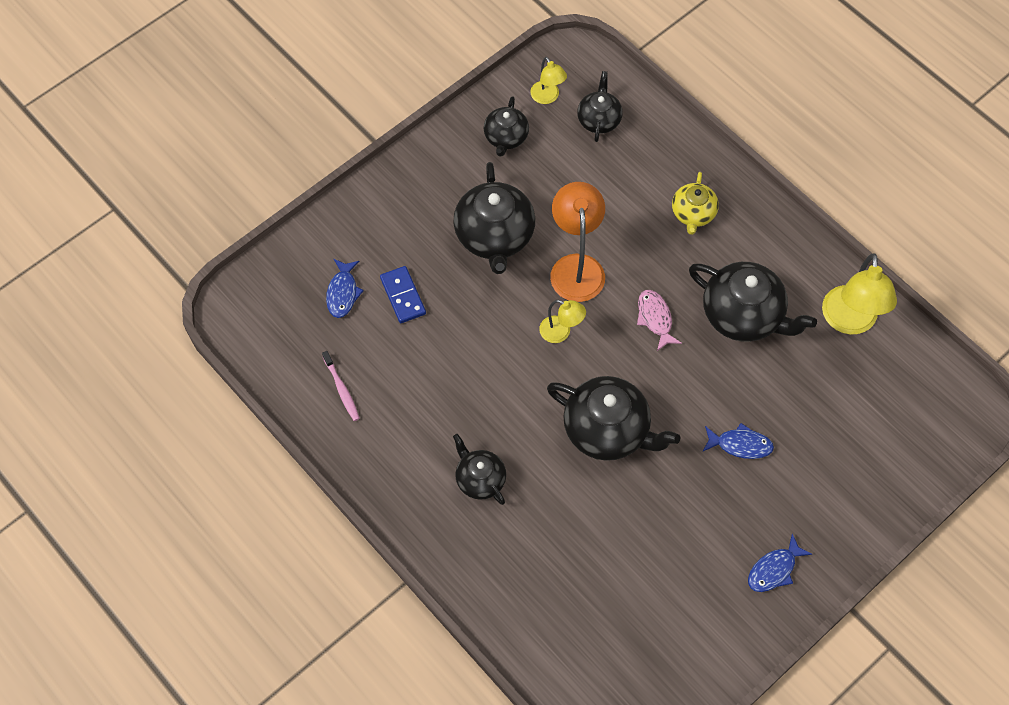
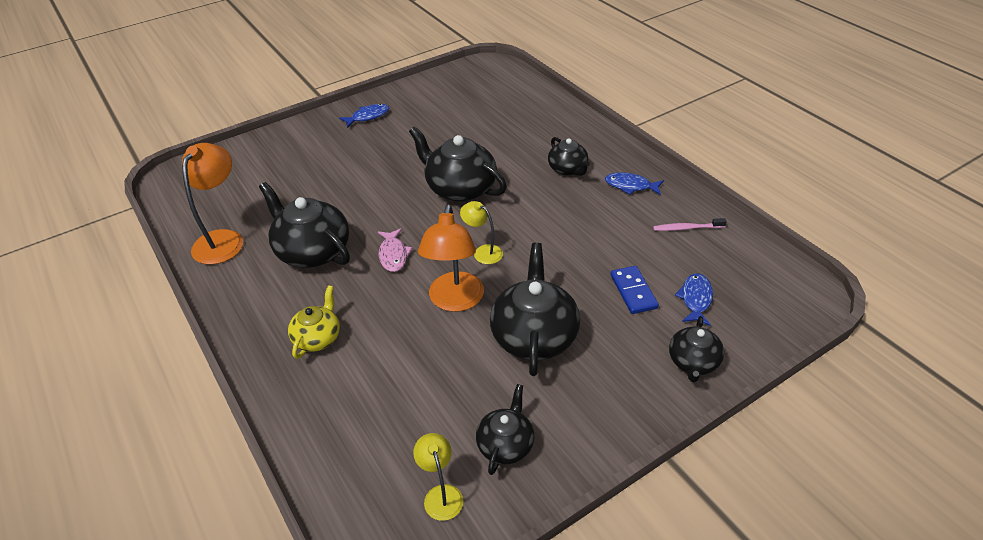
camera: 170 degrees left, 20 degrees down
(341, 389) = (687, 228): pink toothbrush -> pink toothbrush turned 75 degrees counterclockwise
(599, 119) = (383, 455): black teapot -> black teapot (693, 362)
(740, 445) = (359, 174): blue fish -> blue fish (630, 186)
(849, 321) = (223, 239): yellow lamp -> orange lamp

